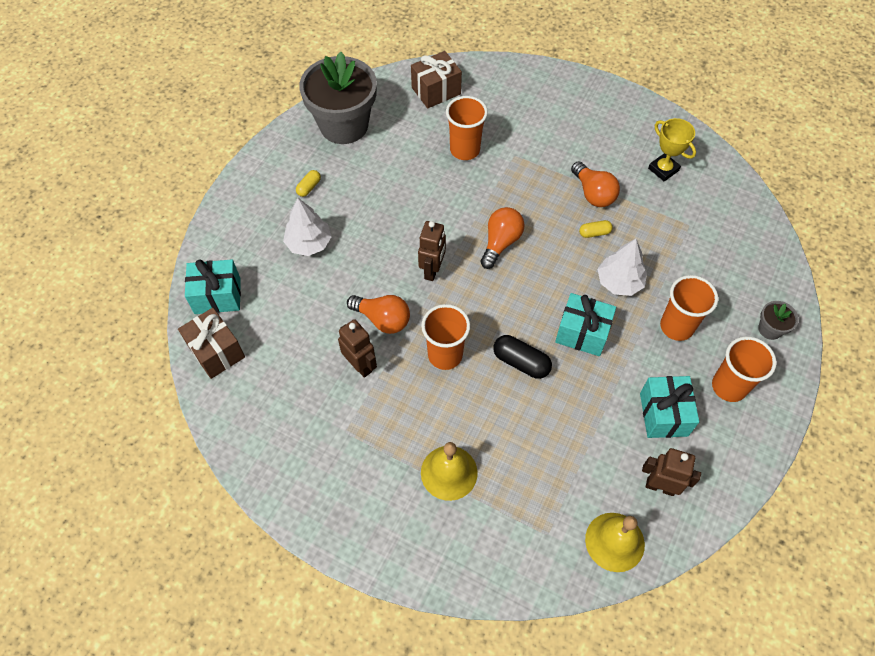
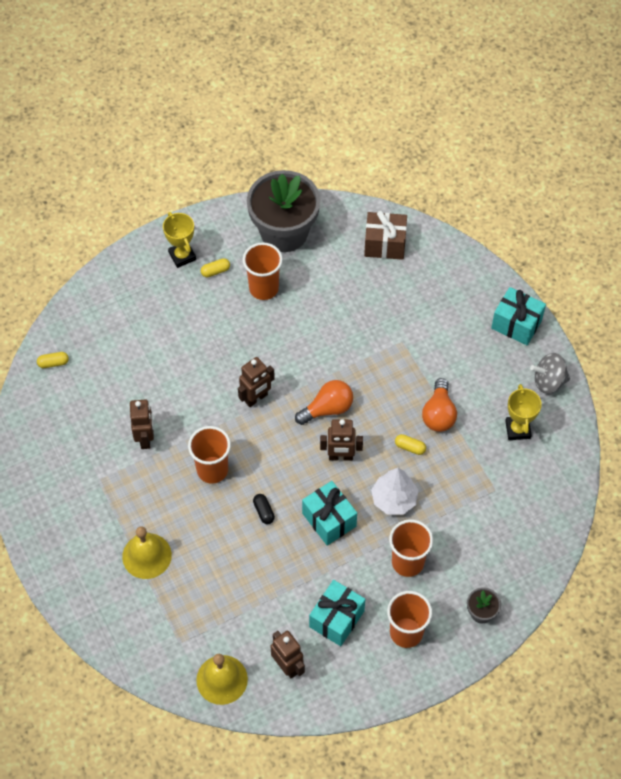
camera: 35 degrees right, 0 degrees up
(216, 351) = (53, 363): brown gift -> yellow capsule
(217, 296) = (84, 320): turquoise gift -> turquoise gift (516, 324)
(268, 191) = (182, 256): none -> yellow trophy
(309, 243) = (180, 318): white tree -> none
(382, 319) = (188, 413): orange light bulb -> none
(465, 150) = (365, 312): orange cup -> orange cup (263, 288)
(521, 362) = (264, 511): black capsule -> black capsule, size x0.59
(545, 275) = (340, 456): none -> brown robot
(652, 121) = (548, 381): none -> grey spinning top

